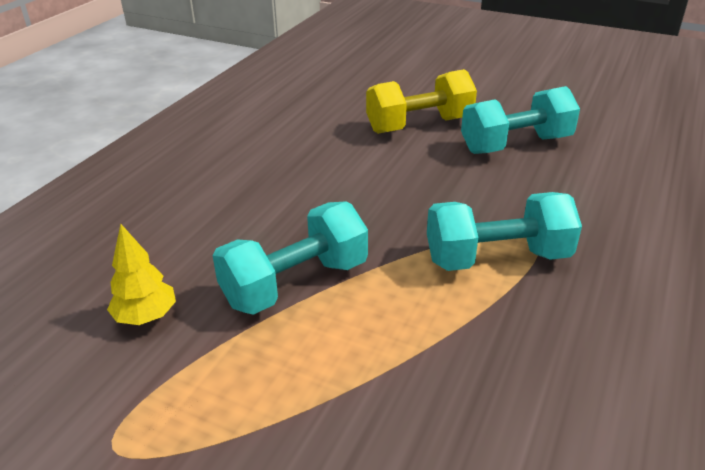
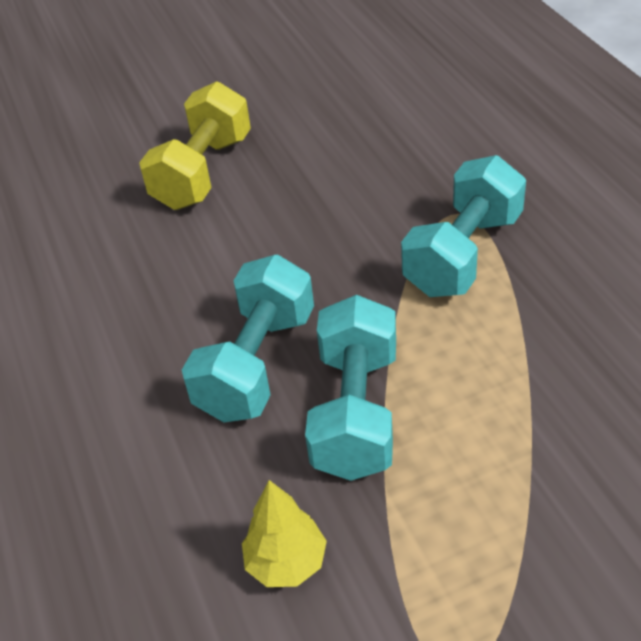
camera: 45 degrees left, 10 degrees up
(516, 145) = (318, 133): turquoise dumbbell -> turquoise dumbbell (257, 364)

